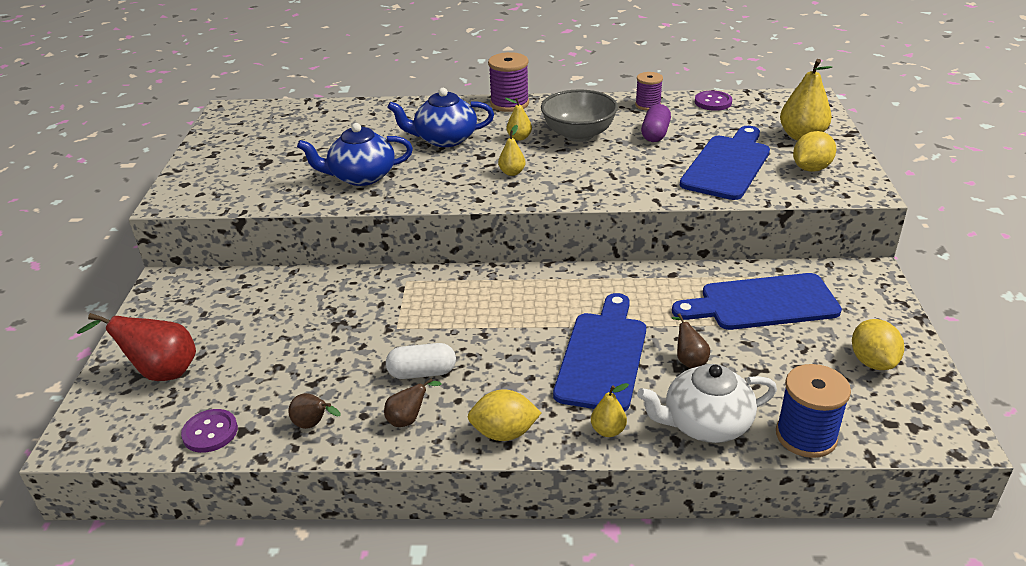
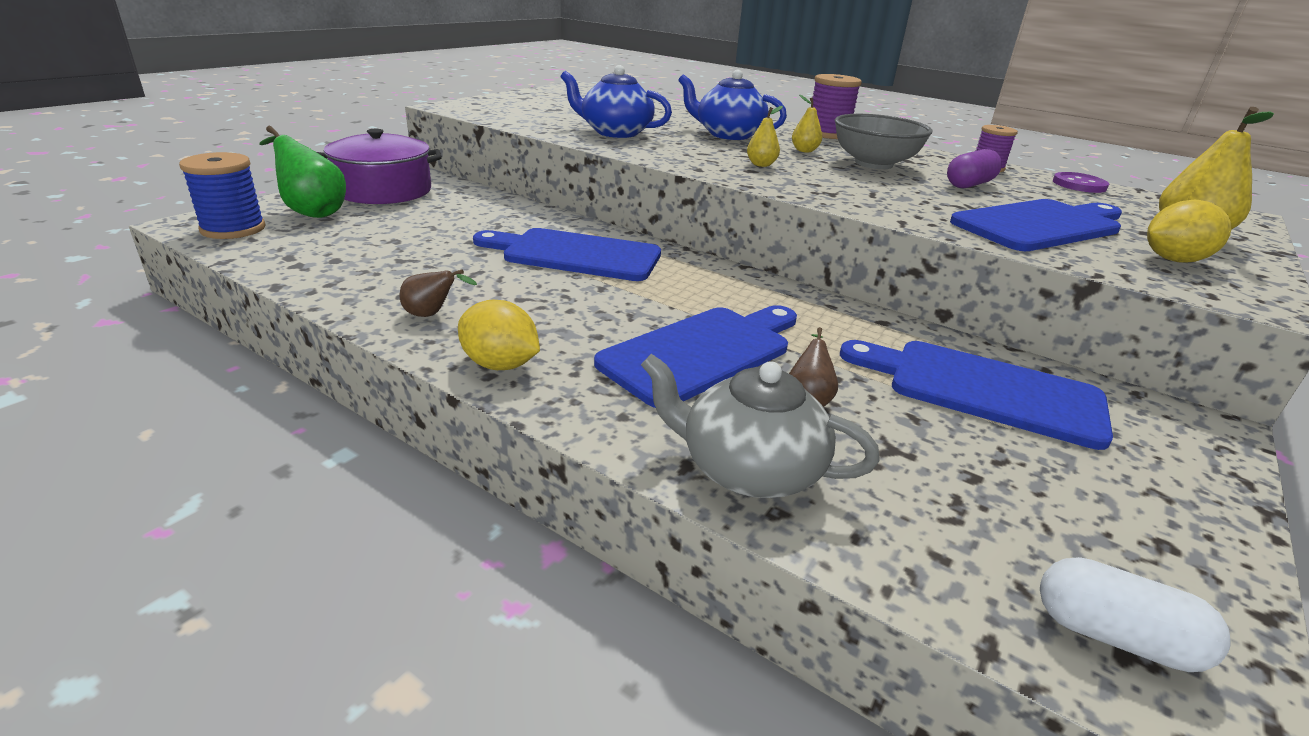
camera: 30 degrees right, 5 degrees down
(160, 372) = (312, 212): red pear -> green pear
(180, 316) = (384, 190): none -> purple pot
(210, 432) = (274, 256): purple button -> none
(313, 424) = (352, 284): brown pear -> none
(422, 373) = (500, 290): white capsule -> white capsule (1114, 636)
(428, 311) = (575, 255): none -> blue cutting board
(608, 430) = (613, 416): yellow pear -> none
(705, 424) = (748, 469): white teapot -> grey teapot
(806, 436) = (892, 559): blue spool -> blue spool (233, 229)
(872, 362) = (1116, 526): yellow lemon -> none

